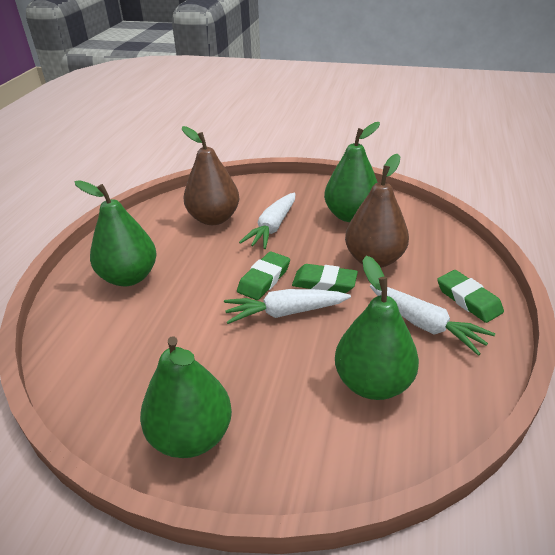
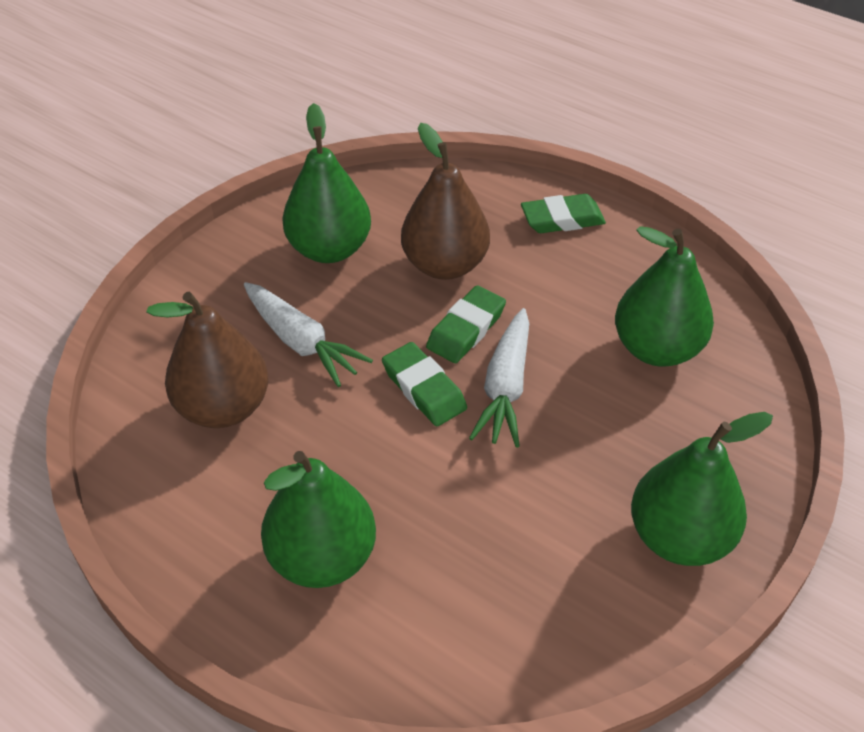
camera: 70 degrees left, 10 degrees up
(425, 325) = (587, 271): white carrot -> none

